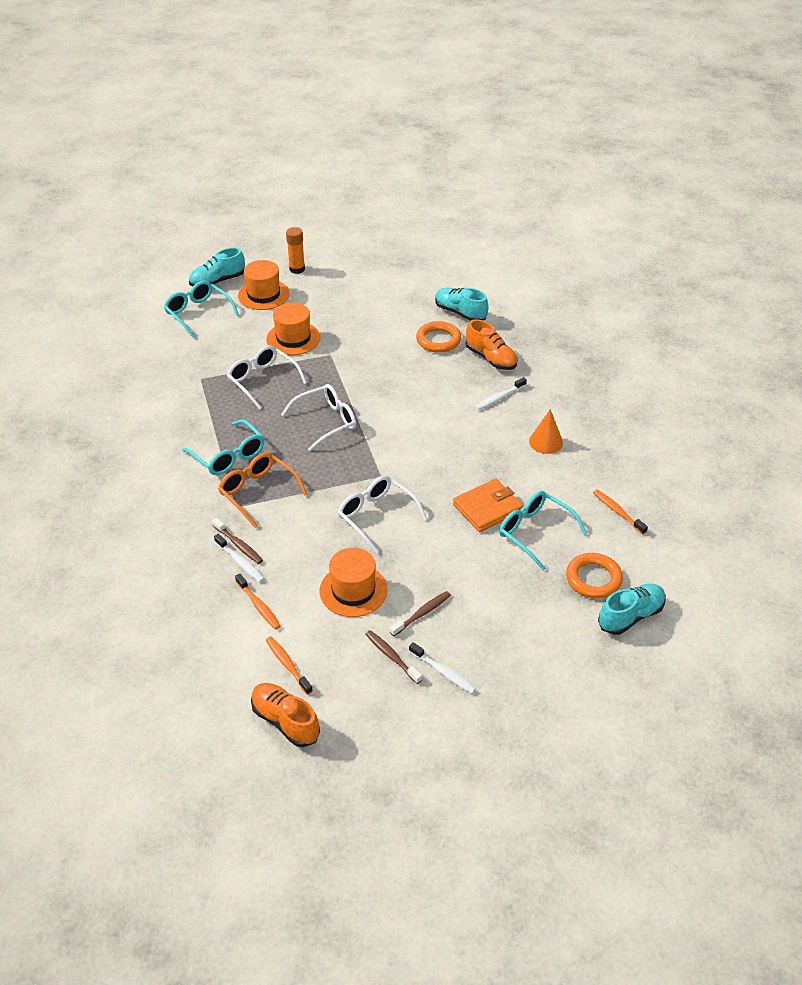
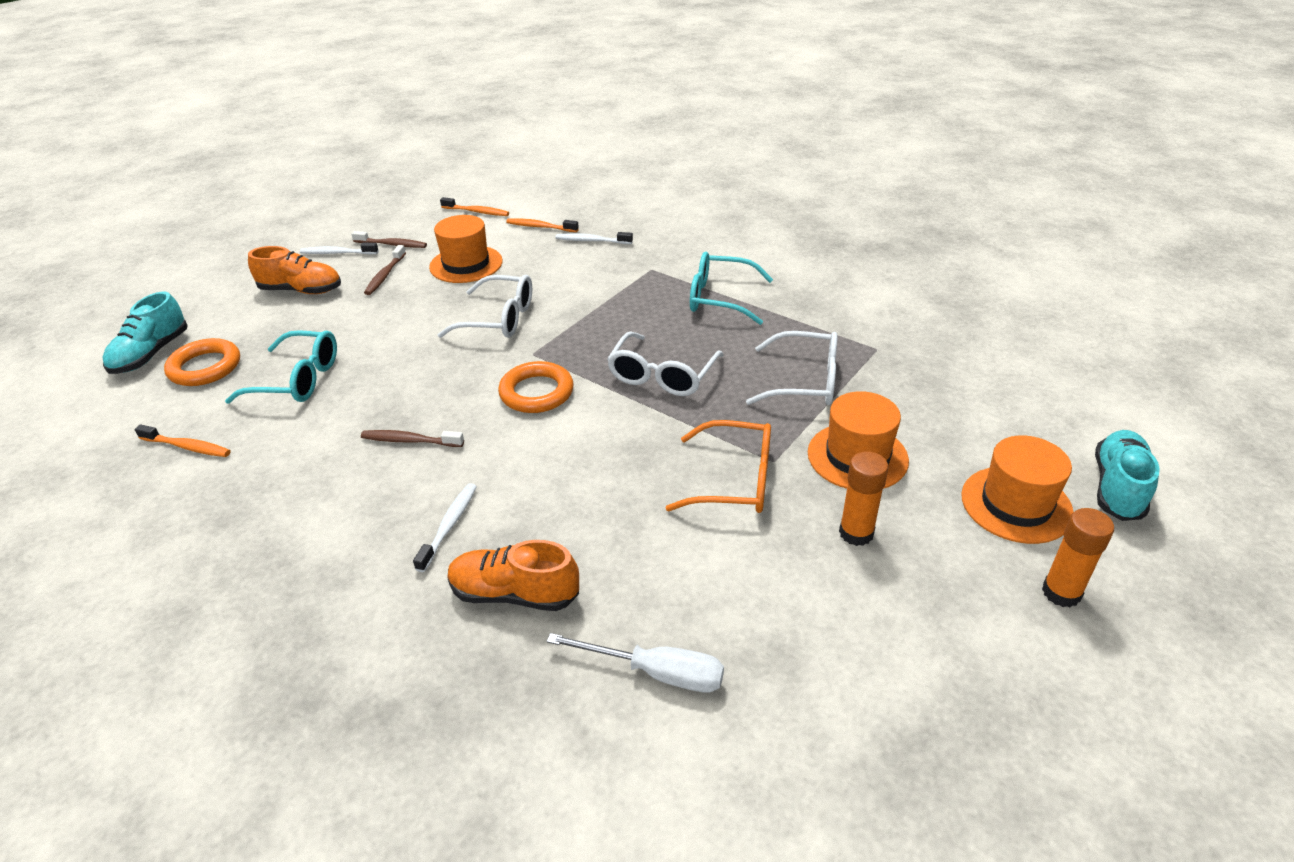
camera: 145 degrees right, 5 degrees down
(198, 313) = (1036, 422): turquoise glasses -> none
(238, 545) = (609, 249): brown toothbrush -> brown toothbrush (410, 441)
(258, 492) = (645, 286): orange glasses -> orange glasses (734, 480)
(285, 721) = (447, 192): orange shoe -> orange shoe (301, 290)
(337, 315) = (856, 533): none -> orange glue stick
(438, 340) = (638, 581): orange ring -> orange ring (536, 392)
(460, 313) = (656, 673): turquoise shoe -> white screwdriver
(487, 508) = (373, 378): orange wallet -> none
(546, 442) = (333, 491): orange cone -> none

